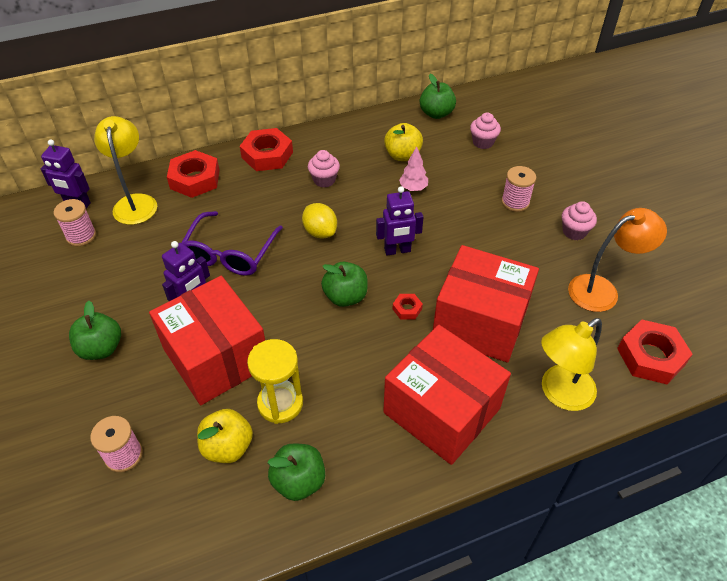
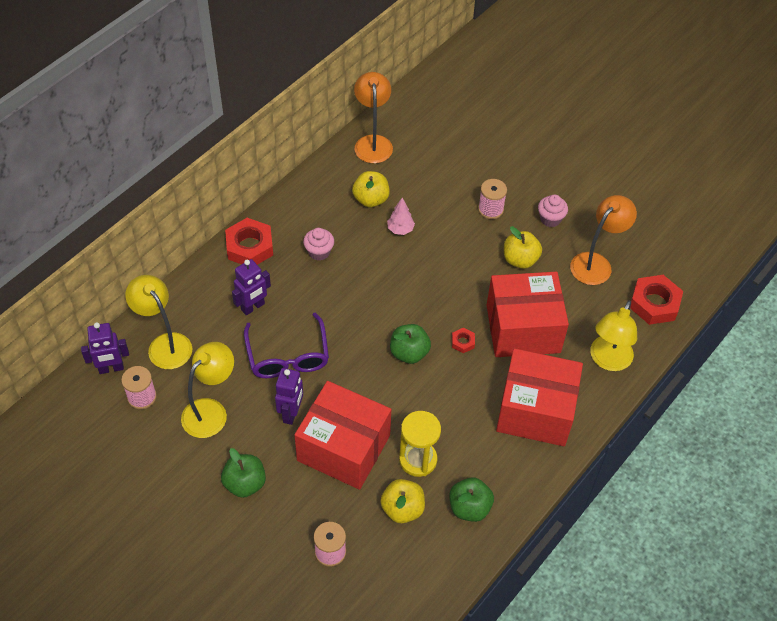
camera: 30 degrees left, 5 degrees up
(126, 271) = (211, 411): none -> yellow lamp
(195, 179) = (201, 298): red nut -> none
(320, 232) = (350, 304): yellow lemon -> none
(397, 250) = (424, 294): purple robot -> purple robot (253, 307)
(436, 113) = (373, 142): green apple -> orange lamp
(483, 142) = (431, 158): pink cupcake -> none
(518, 256) = (520, 260): none -> yellow apple

